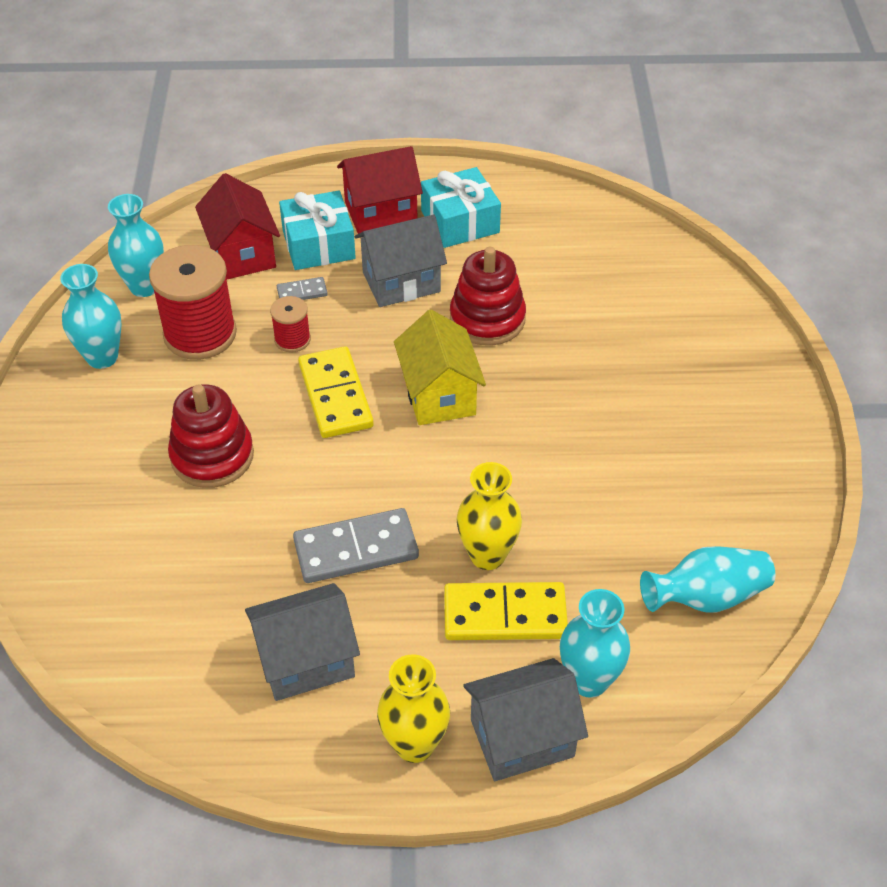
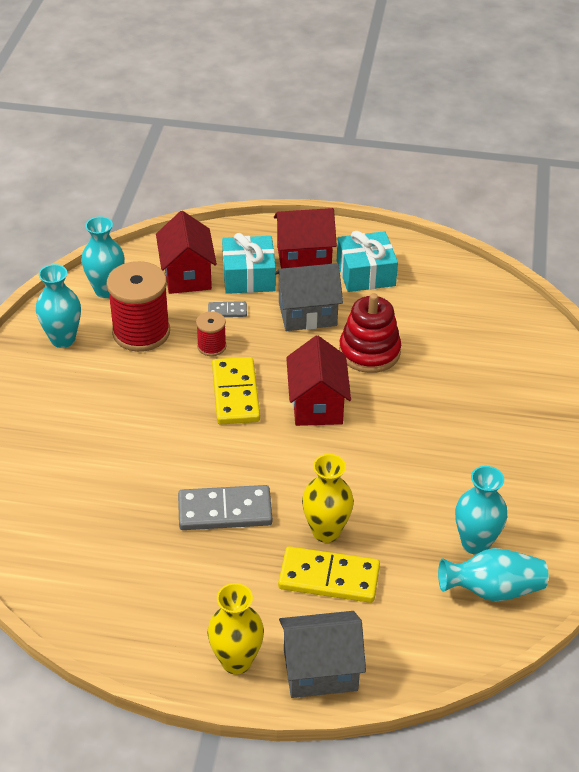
camera: 10 degrees right, 5 degrees down
(212, 456) = (130, 425): red stacking toy -> none
(306, 660) = (168, 586): grey house -> none
(439, 395) = (317, 405): yellow house -> red house
(589, 680) = (383, 637): turquoise vase -> turquoise vase (475, 543)

